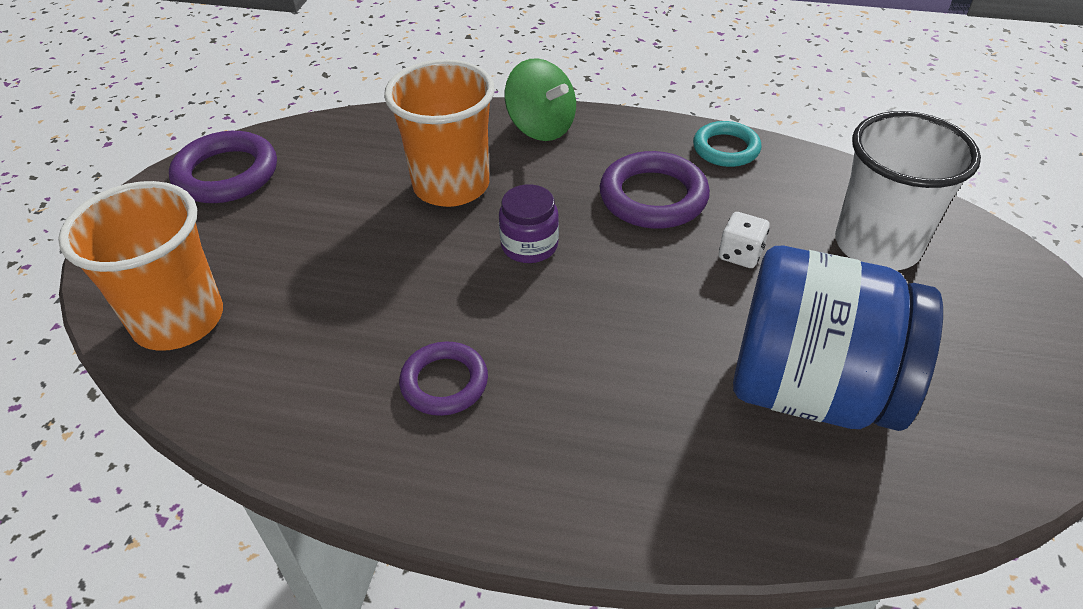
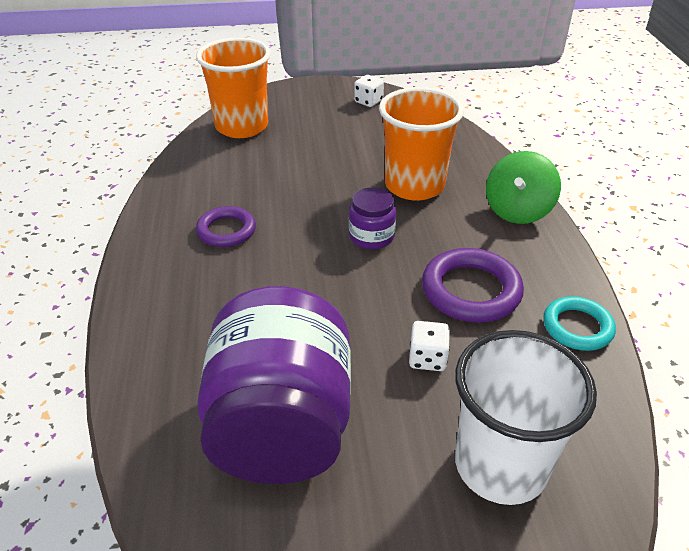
camera: 70 degrees right, 5 degrees down
(226, 174) = (368, 101): purple ring -> white dice
(811, 389) = (281, 426): blue jar -> purple jar

